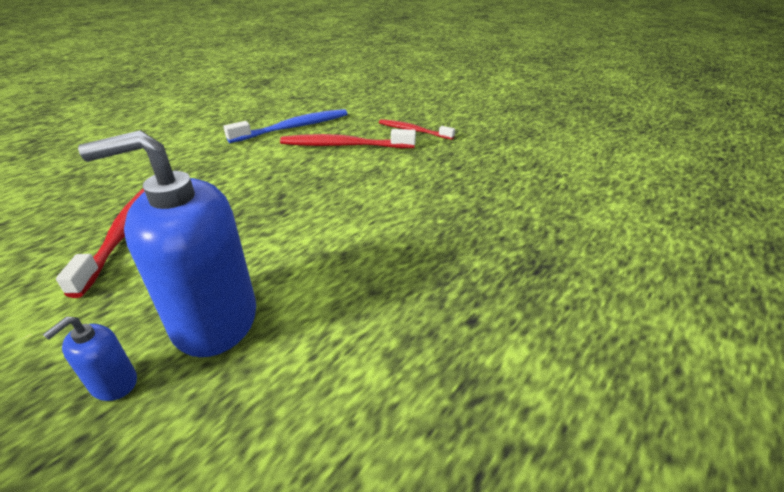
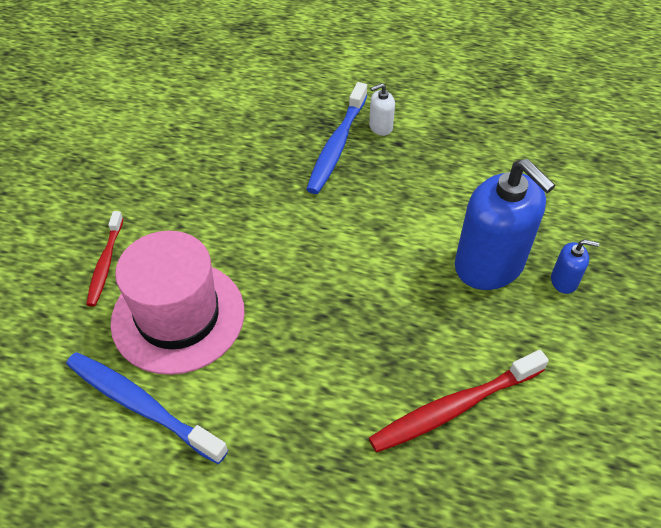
camera: 115 degrees left, 15 degrees up
(344, 145) = (178, 316): red toothbrush -> pink hat
(491, 263) = (337, 145): none -> blue toothbrush
(514, 314) = (380, 127): none -> white soap dispenser

